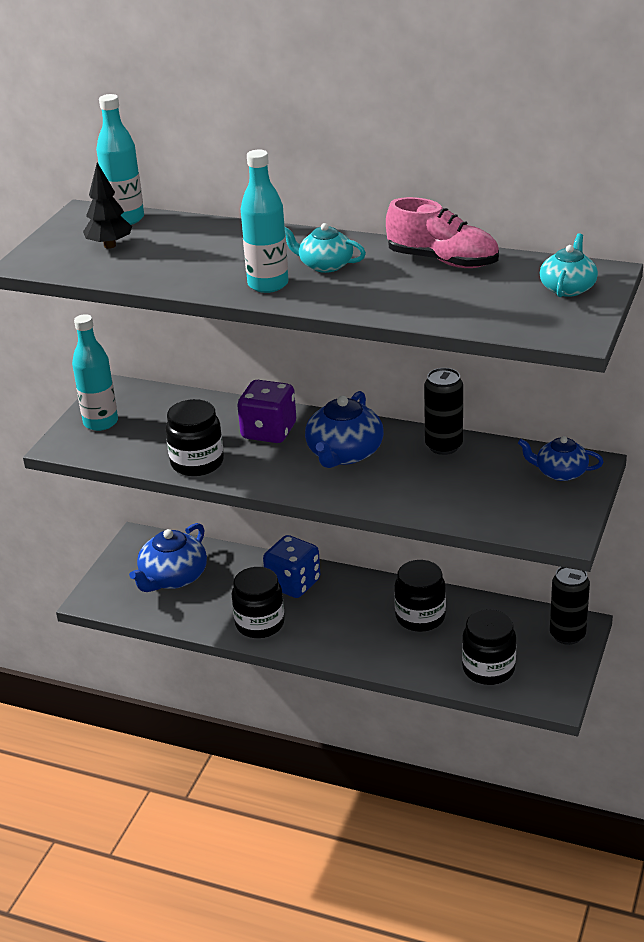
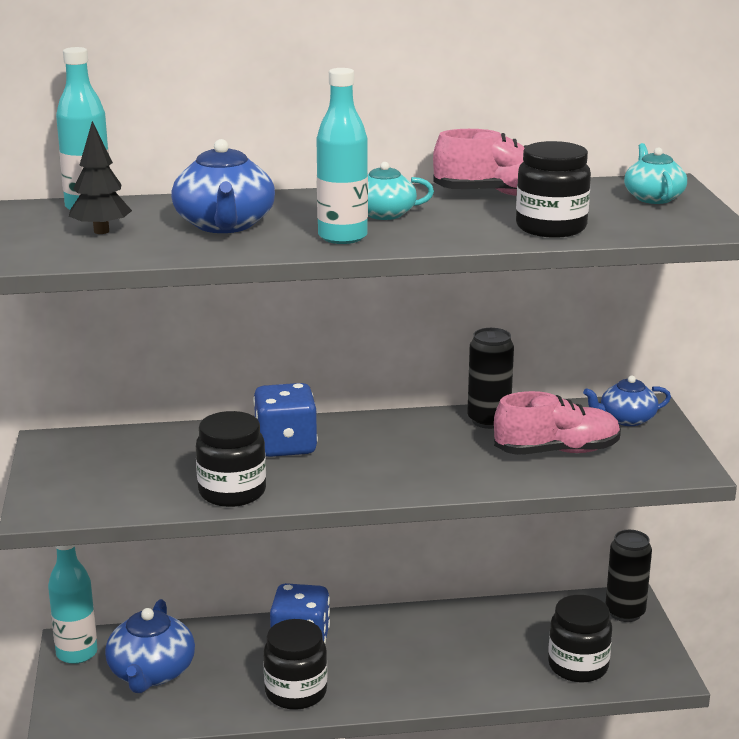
camera: 30 degrees left, 10 degrees down
(101, 422) = (69, 478): turquoise bottle -> turquoise bottle (77, 653)
(269, 431) = (286, 446): purple dice -> blue dice
(344, 453) = (391, 448): blue teapot -> blue teapot (225, 225)
(420, 617) = (466, 636): black jar -> black jar (551, 227)
(471, 489) = (557, 451): none -> pink shoe

